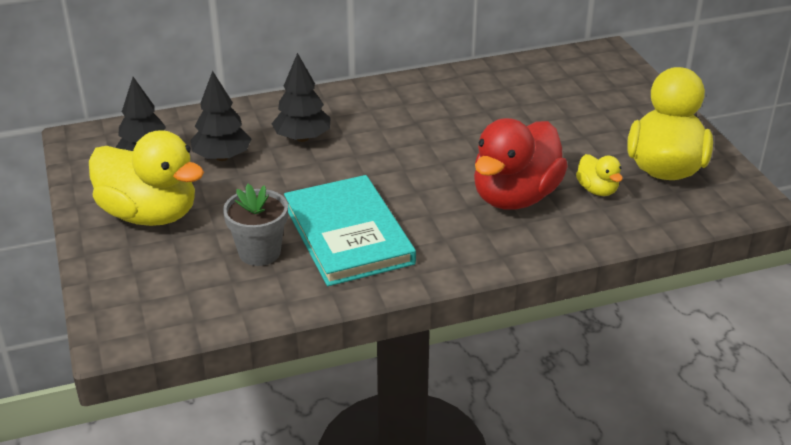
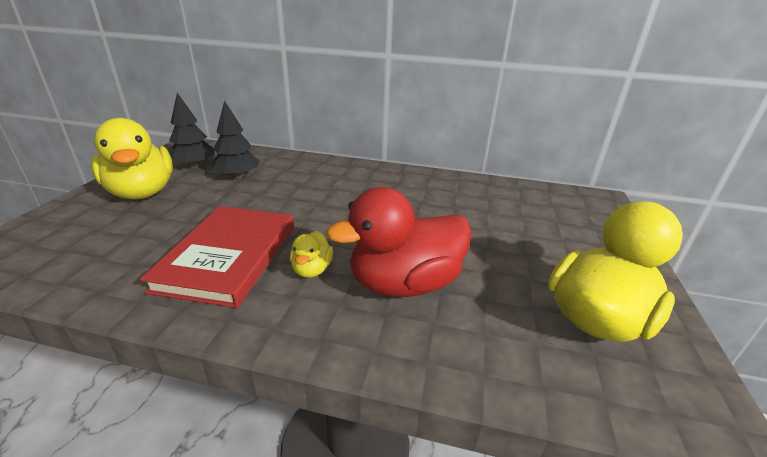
camera: 30 degrees right, 5 degrees down
(259, 252) = (152, 243): grey flower pot -> none
(302, 138) = (301, 182): black tree -> none
(348, 234) = (229, 257): turquoise book -> red book
(597, 190) = (496, 311): yellow duck -> yellow duck (312, 270)

